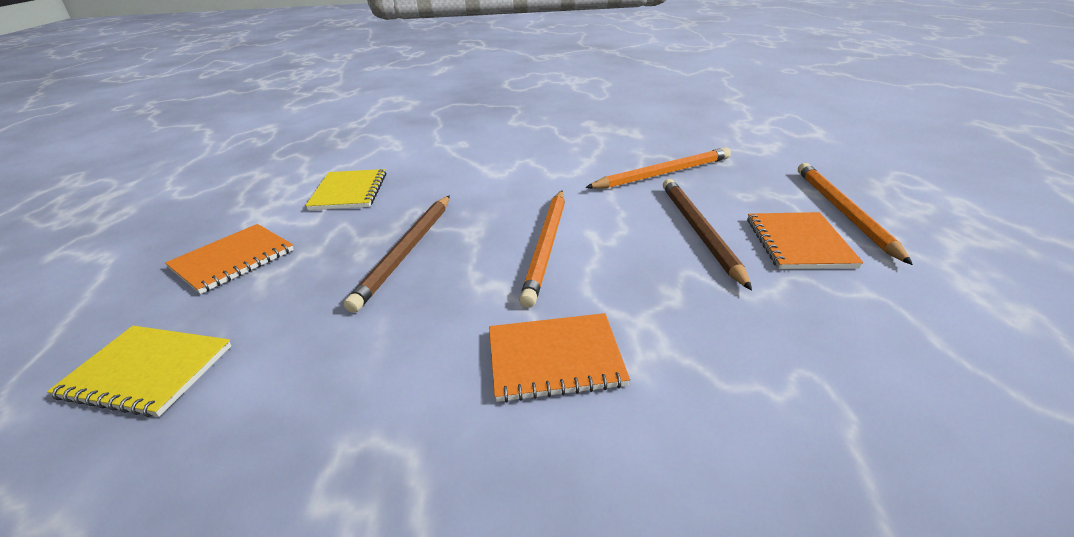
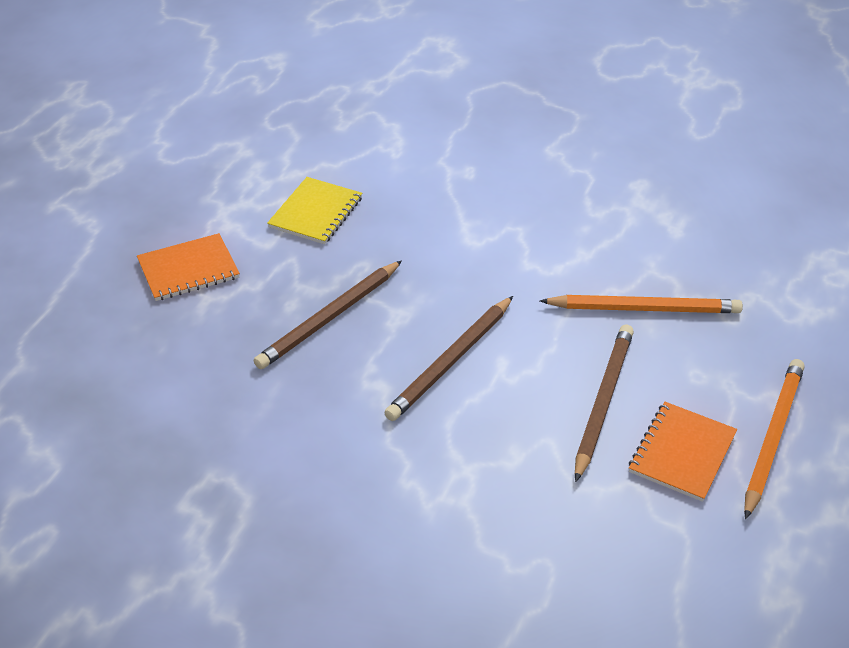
camera: 25 degrees right, 10 degrees up
(147, 371) = (107, 363): yellow notebook -> none
(547, 246) = (451, 361): orange pencil -> brown pencil
(555, 358) = (379, 472): orange notebook -> none

